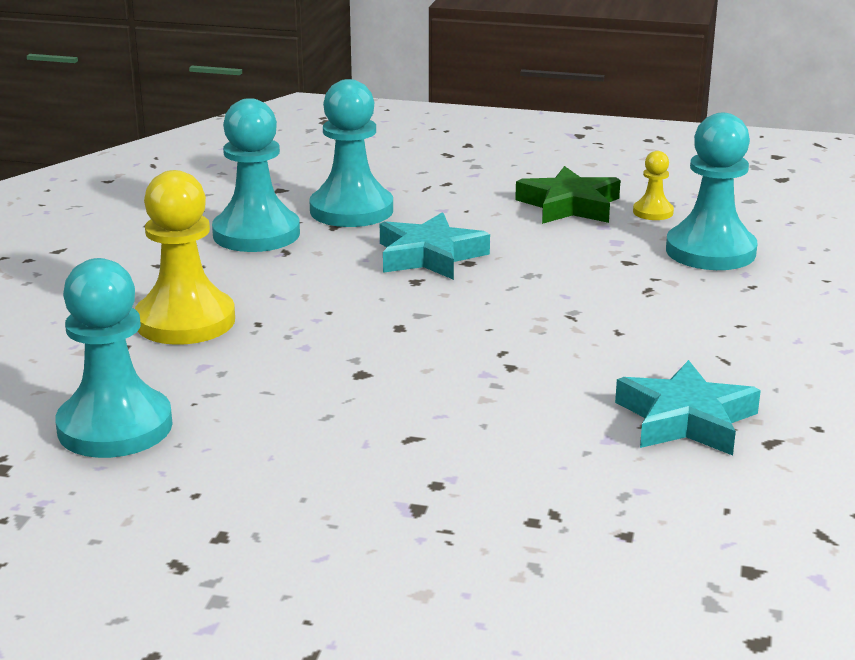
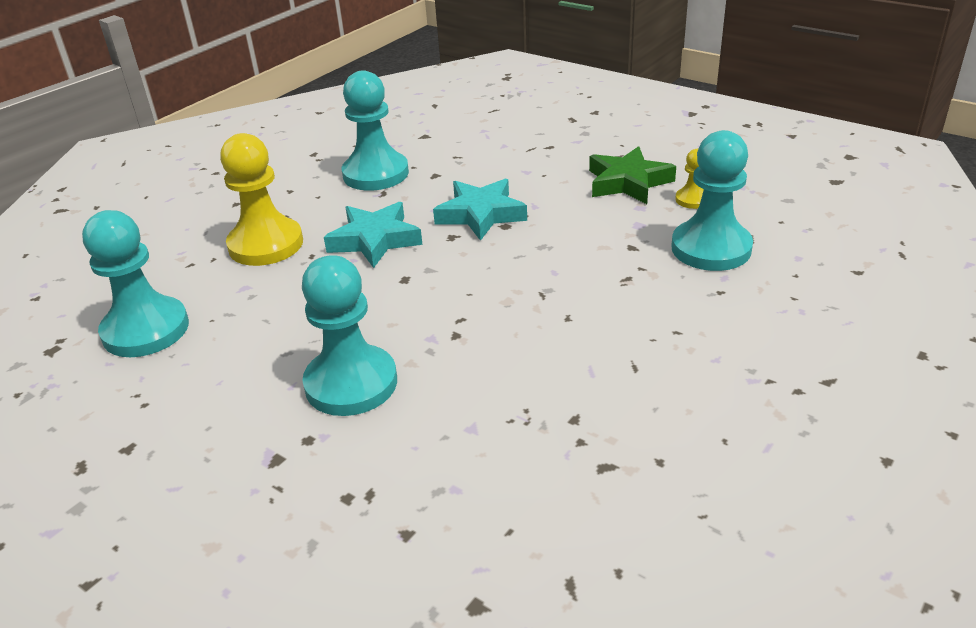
camera: 25 degrees right, 10 degrees up
(351, 210) = (458, 162): turquoise pawn -> turquoise pawn (351, 383)
(685, 419) = (550, 423): turquoise star -> turquoise star (374, 240)

